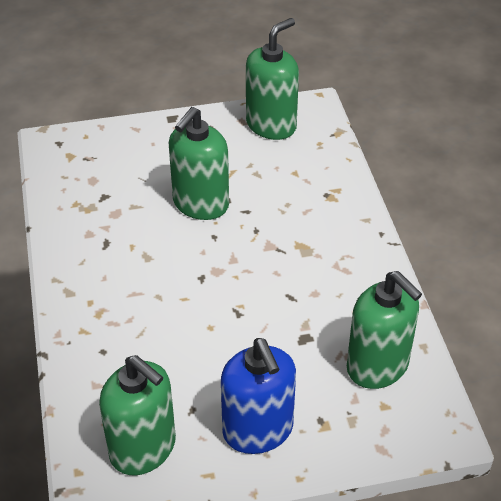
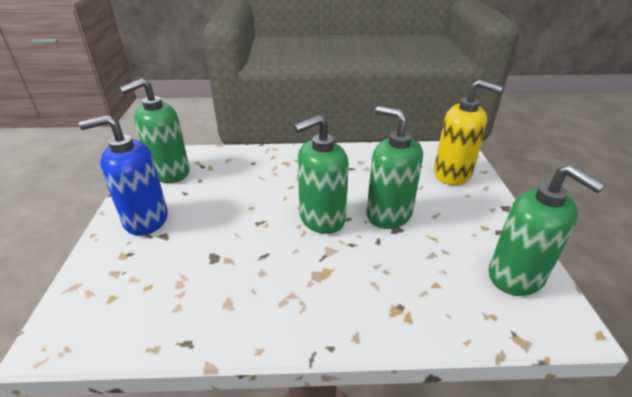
camera: 100 degrees right, 10 degrees down
(111, 151) = (452, 174): none -> yellow soap dispenser
(377, 366) = (154, 302): green soap dispenser -> green soap dispenser (321, 218)

